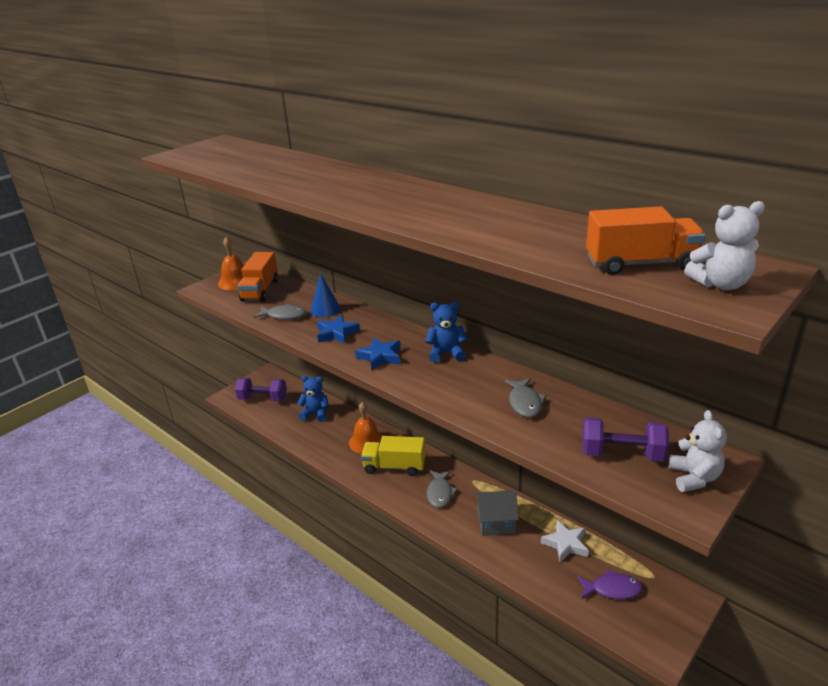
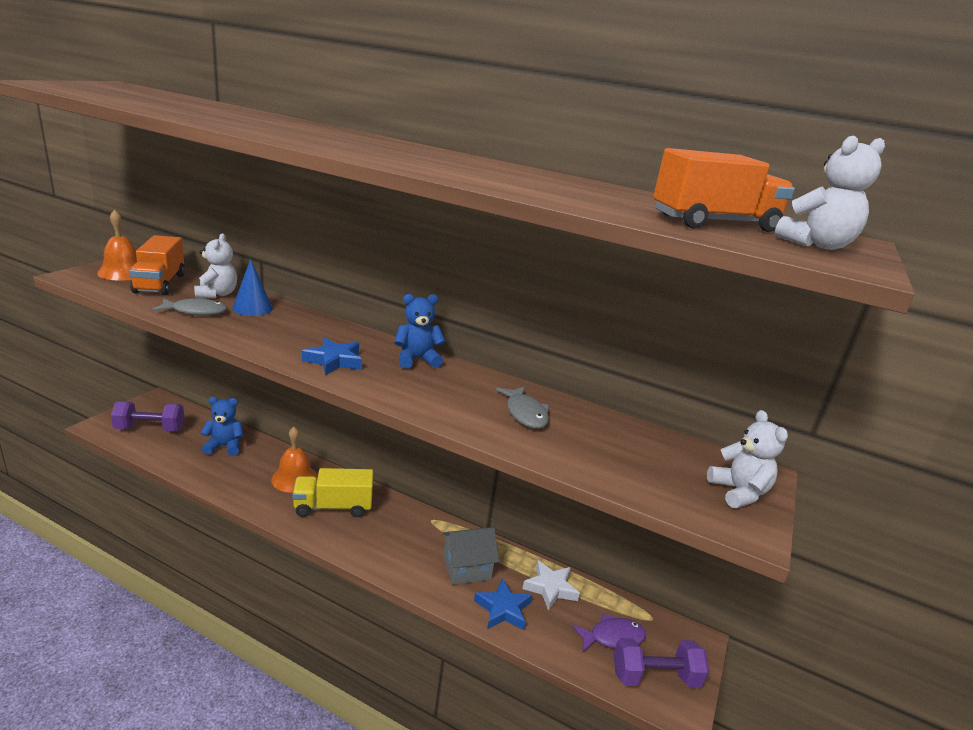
camera: 20 degrees left, 5 degrees down
(300, 298) = (217, 294): none -> white teddy bear
(337, 333) = (271, 333): blue star -> blue star (503, 609)
(440, 493) = (394, 536): grey fish -> none
(622, 454) = (653, 468): purple dumbbell -> purple dumbbell (655, 676)

